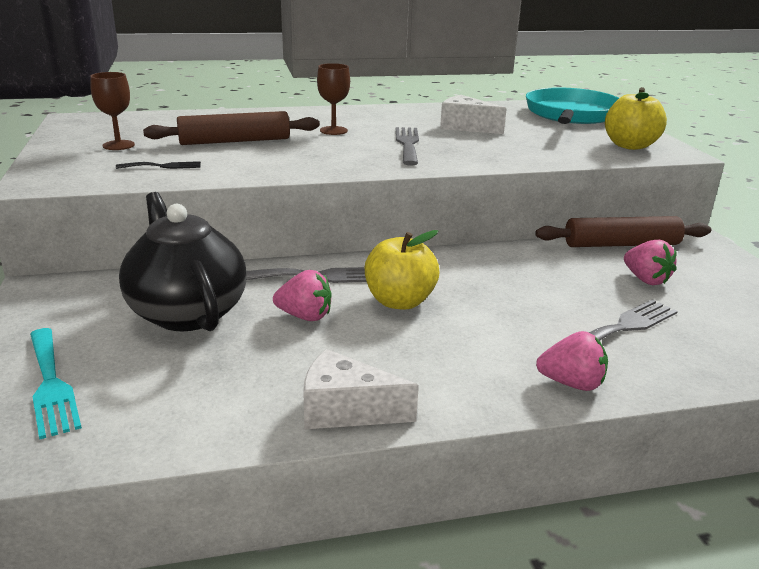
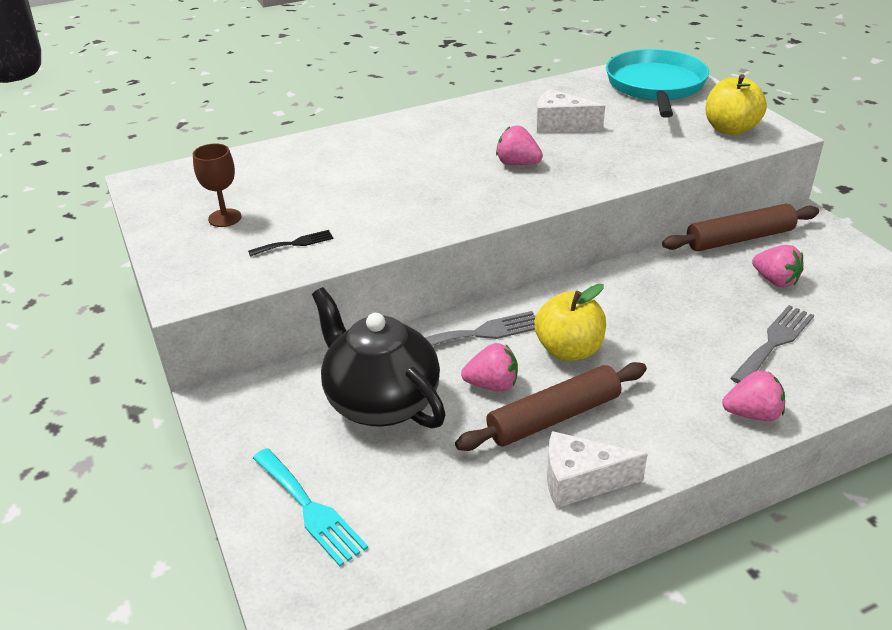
camera: 10 degrees left, 10 degrees up
(235, 141) = (341, 189): brown rolling pin -> brown rolling pin (553, 417)
(333, 130) = (431, 154): brown goblet -> none
(408, 144) = (517, 164): grey fork -> pink strawberry

